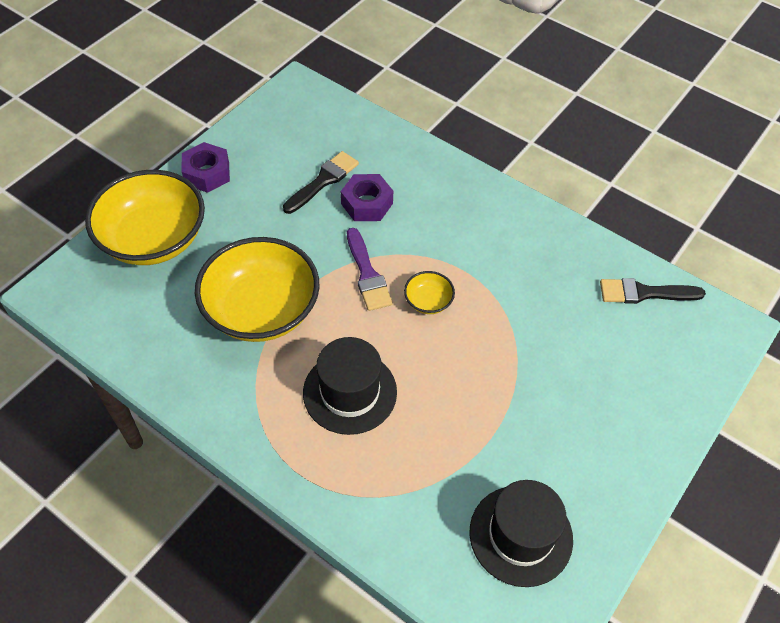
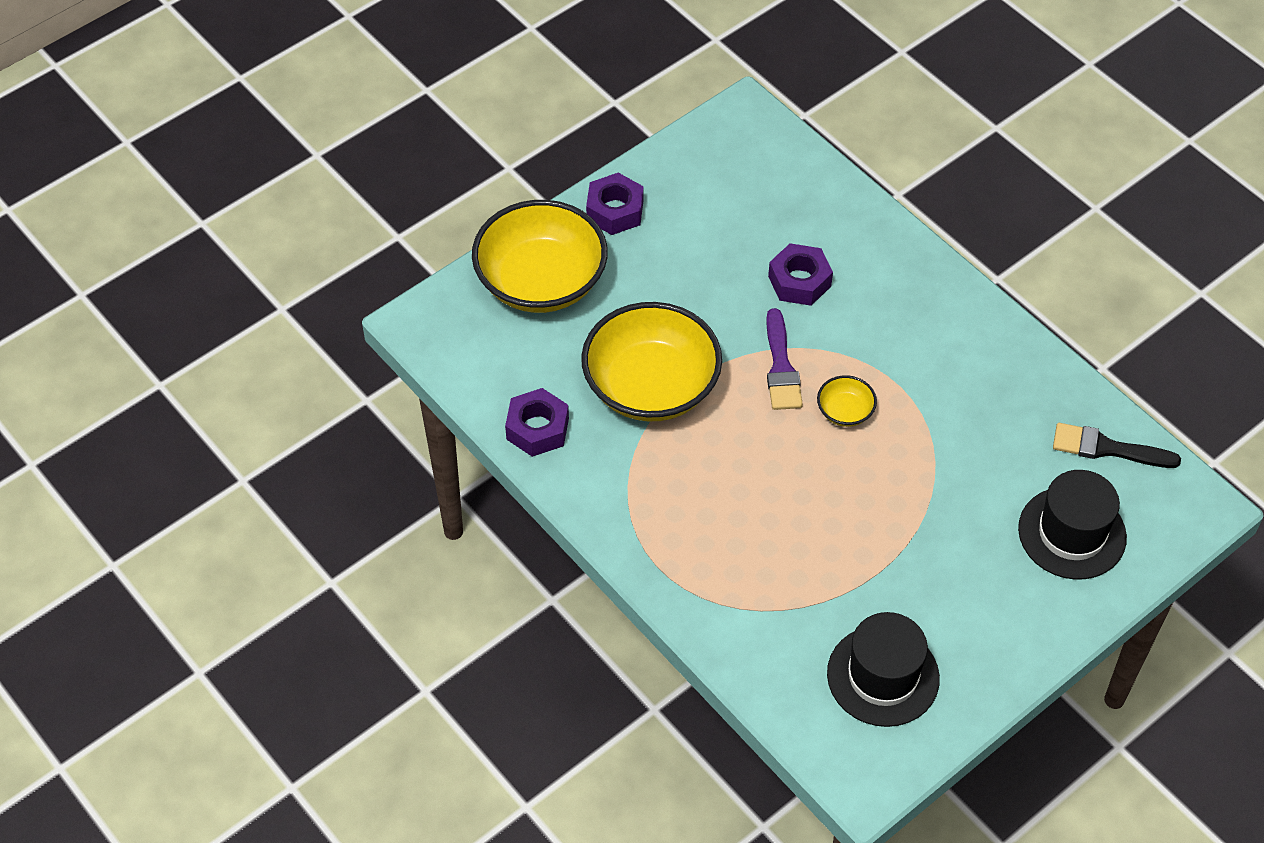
camera: 15 degrees right, 0 degrees up
(168, 365) = (537, 429): none -> purple nut
(323, 181) = (752, 244): black brush -> none
(350, 392) = (732, 495): black hat -> black hat (1072, 533)

